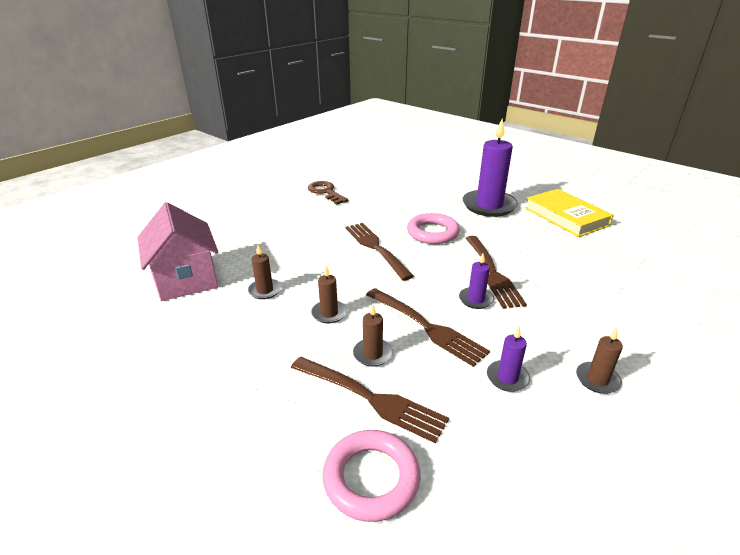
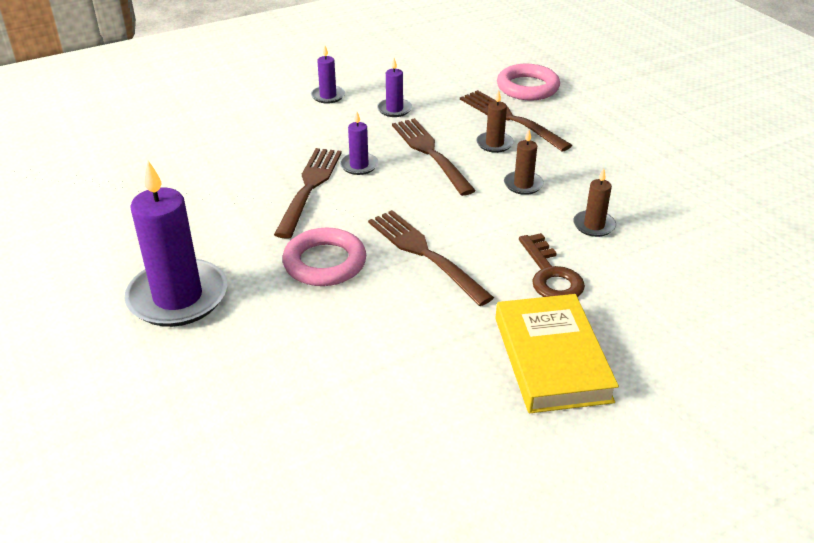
camera: 160 degrees left, 5 degrees up
(186, 279) = (702, 263): pink house -> none
(325, 192) = (450, 425): brown key -> brown key (551, 275)
(376, 248) = (426, 254): brown fork -> brown fork turned 150 degrees clockwise
(566, 217) = (98, 244): yellow book -> yellow book (552, 358)
(597, 379) = (328, 96): brown candle -> purple candle

